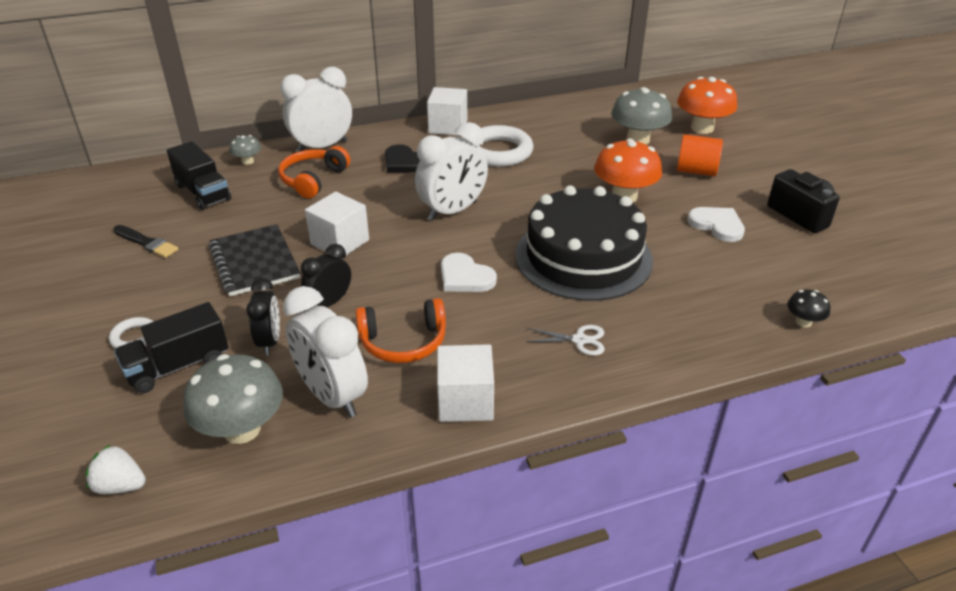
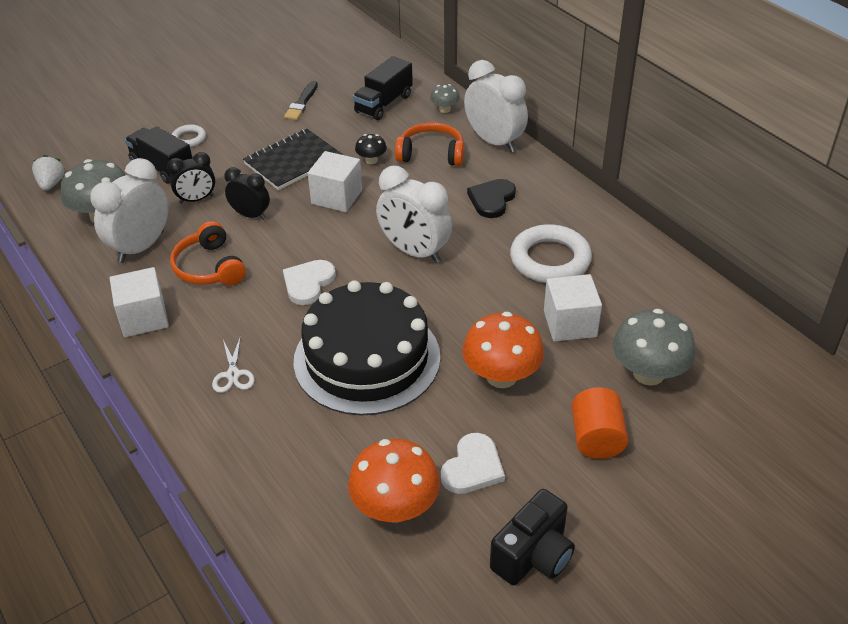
camera: 75 degrees right, 5 degrees up
(448, 126) = (585, 211): white cube -> white cube (570, 324)
(702, 128) = (725, 437): orange mushroom -> orange mushroom (395, 507)
(803, 322) = (301, 554): black mushroom -> black mushroom (371, 160)

